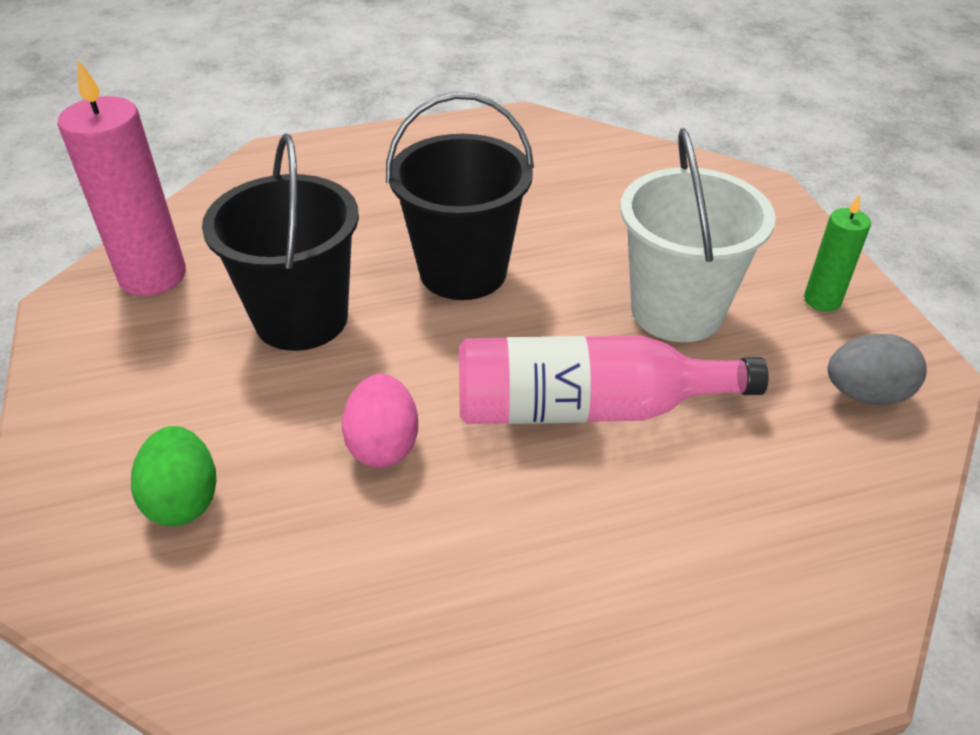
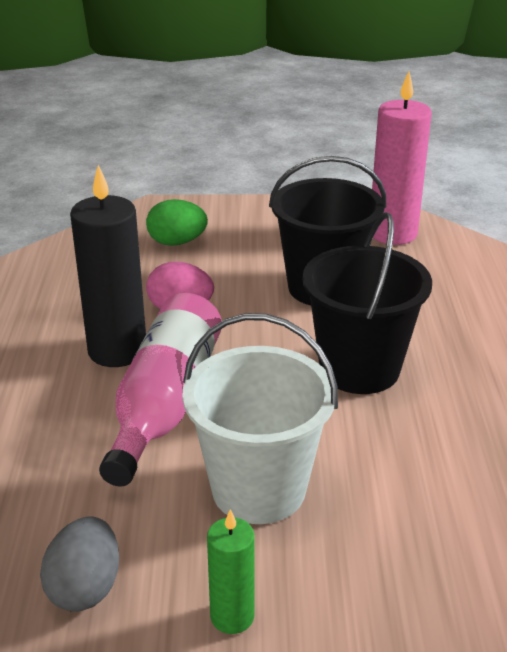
camera: 105 degrees right, 10 degrees down
(503, 485) = (117, 350): none -> black candle

